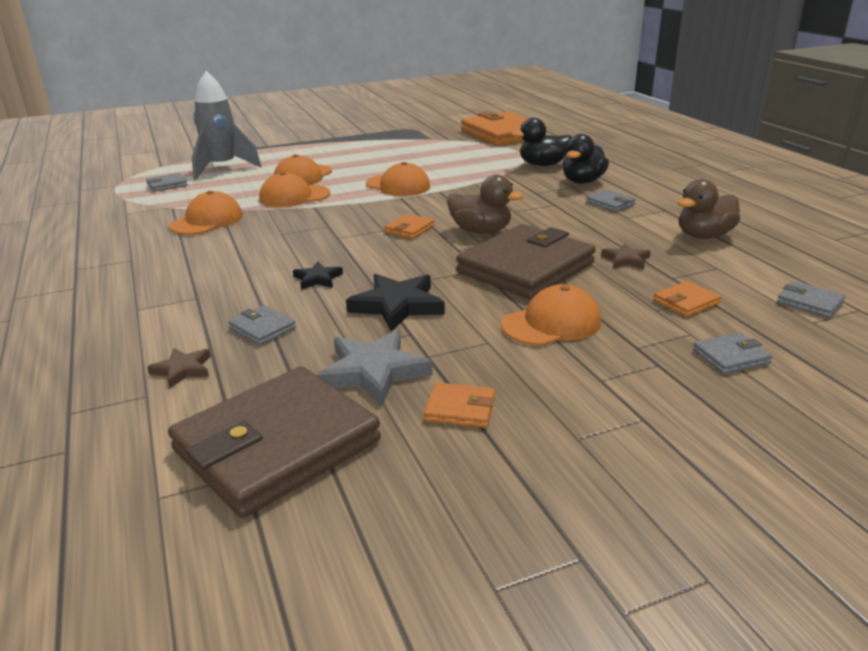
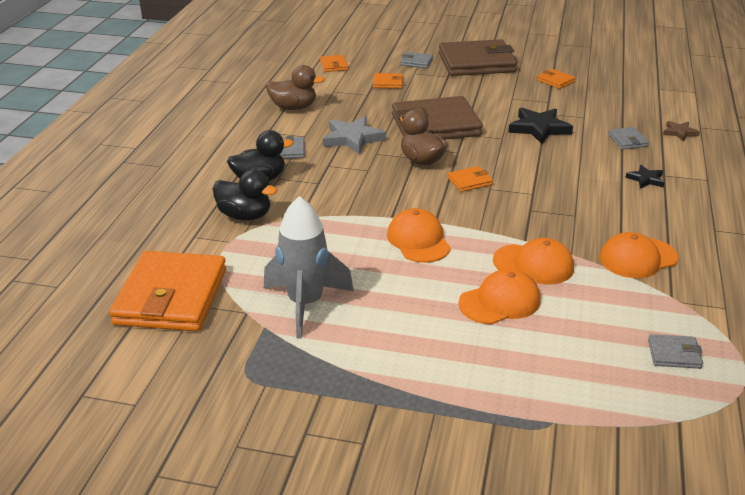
camera: 145 degrees left, 5 degrees up
(222, 168) = (589, 371): grey rocket -> grey rocket (305, 304)
(276, 445) = (642, 92): brown wallet -> brown wallet (476, 63)
(318, 279) = (574, 161): black star -> black star (646, 179)
(374, 372) = (581, 103): grey star -> grey star (353, 138)
(552, 323) = (469, 95): orange cap -> none
(626, 260) = (370, 110): brown star -> none
(809, 302) = (334, 65): grey wallet -> orange wallet

